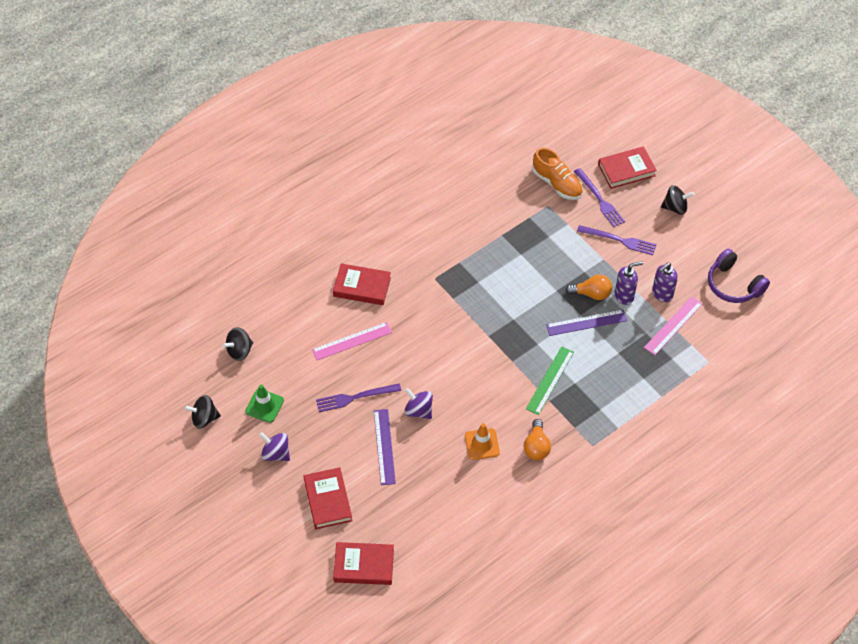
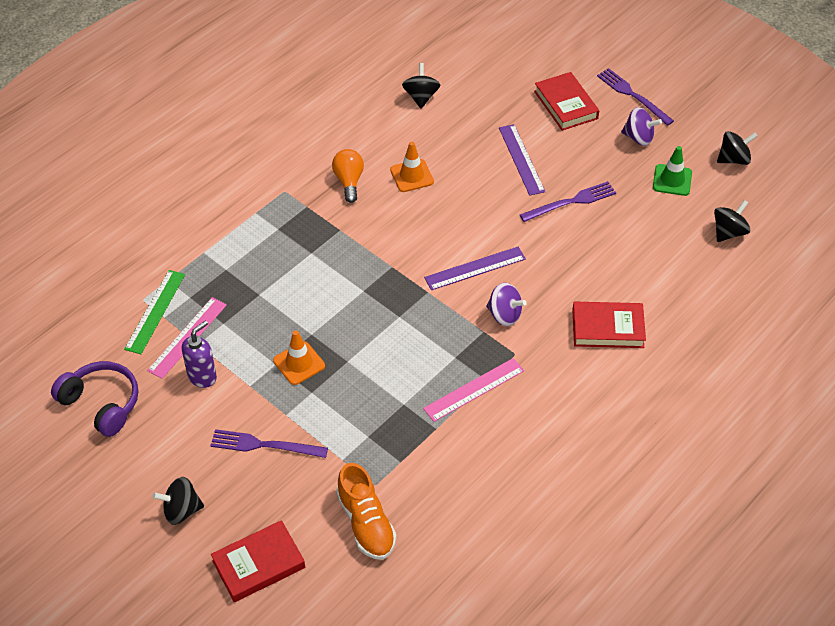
camera: 170 degrees right, 5 degrees down
(352, 341) = (597, 261): pink ruler -> pink ruler (474, 389)
(364, 565) = (509, 59): red book -> none
(418, 410) = (493, 199): purple spinning top -> purple spinning top (504, 315)
(458, 531) = (421, 97): none -> black spinning top
(550, 380) = (342, 251): green ruler -> green ruler (155, 311)
(557, 184) = (366, 523): orange shoe -> orange shoe turned 150 degrees counterclockwise
(586, 323) = (303, 325): purple ruler -> purple ruler (475, 268)
(591, 294) = (299, 363): orange light bulb -> orange traffic cone
(599, 199) = (298, 506): purple fork -> purple fork (633, 95)
(624, 296) = (254, 367): purple soap dispenser -> none

